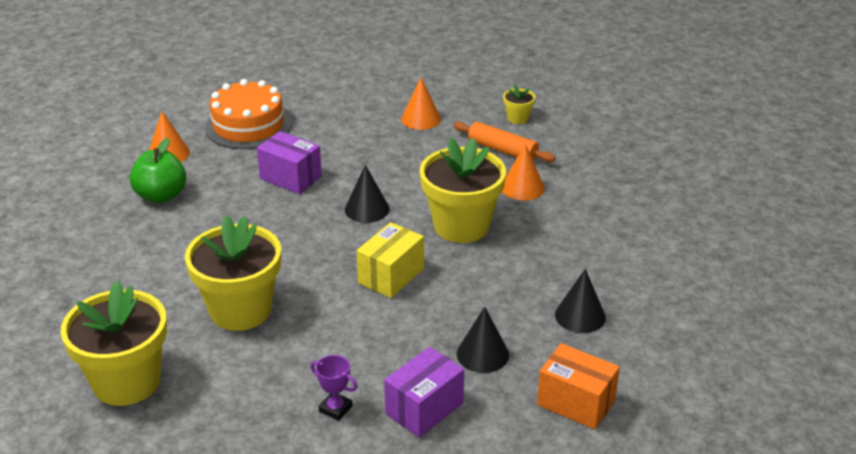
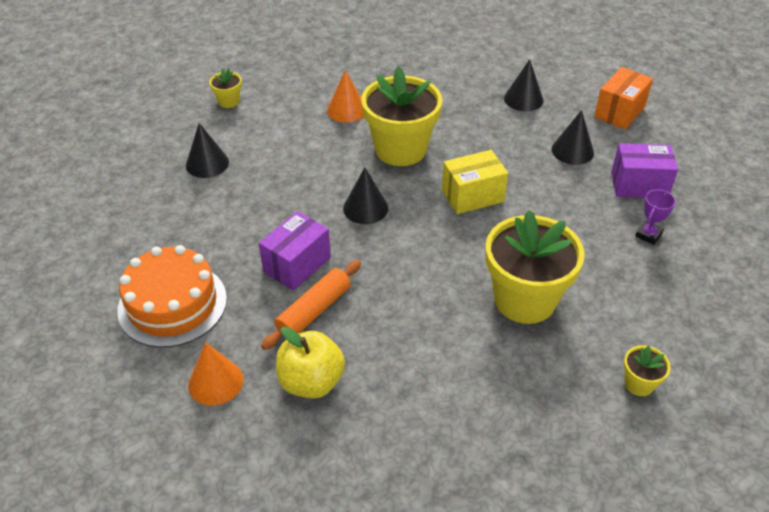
camera: 85 degrees left, 10 degrees up
(126, 382) = (639, 384): yellow flower pot -> yellow flower pot, size x0.44
(161, 196) = (311, 382): green apple -> yellow apple
(391, 276) = (472, 196): yellow box -> yellow box turned 60 degrees counterclockwise
(421, 119) = (207, 163): orange cone -> black cone
(424, 408) = (639, 185): purple box -> purple box turned 45 degrees counterclockwise
(502, 150) = (282, 115): orange rolling pin -> orange rolling pin (314, 311)

